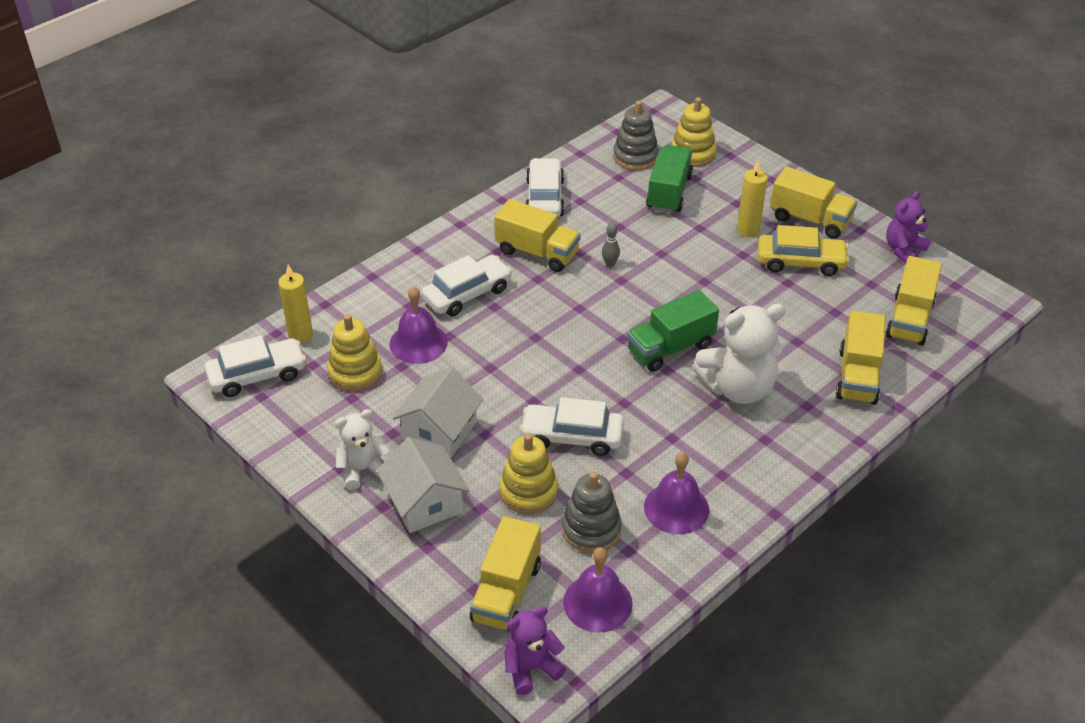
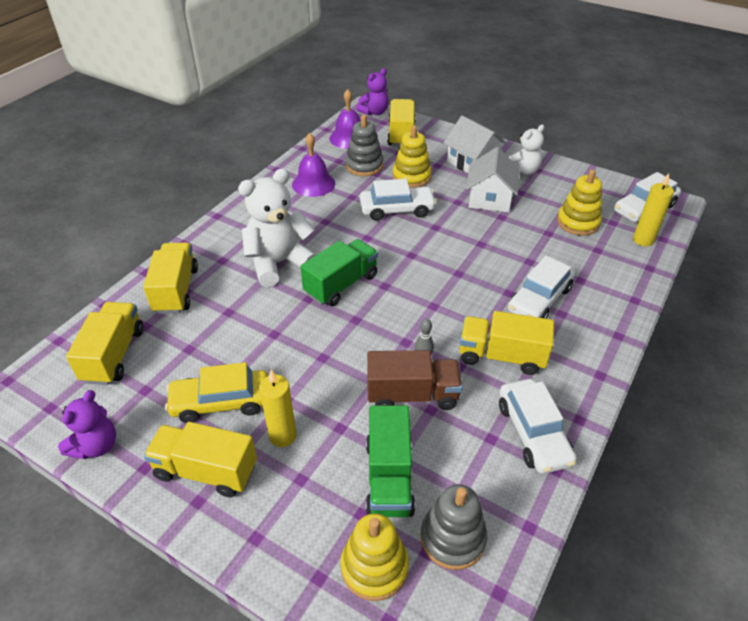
camera: 165 degrees right, 0 degrees up
(418, 343) = (549, 251): purple bell -> none
(631, 238) = (412, 395): none -> brown truck

